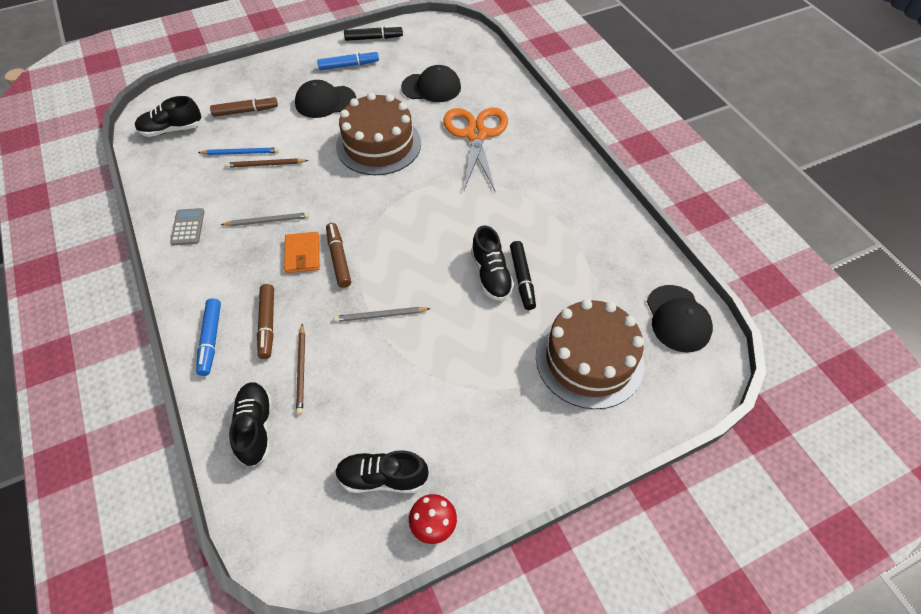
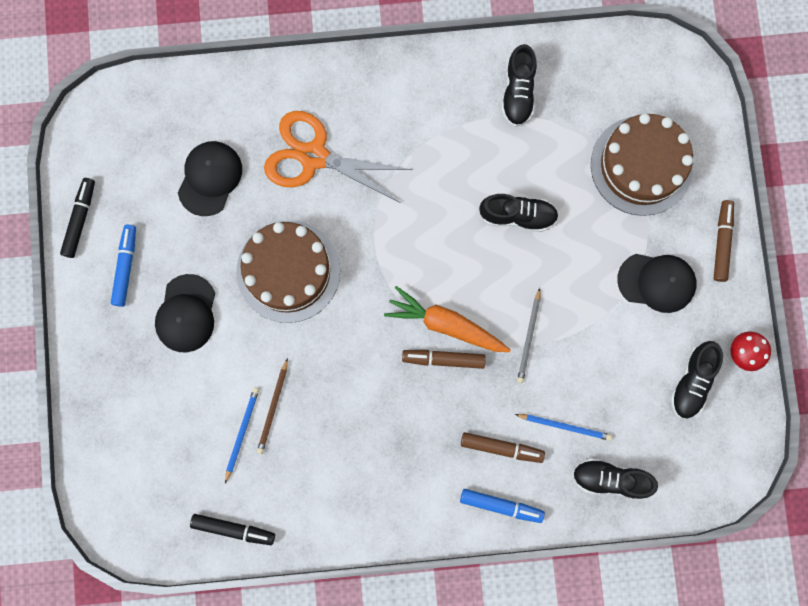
camera: 70 degrees left, 25 degrees up
(172, 129) = (167, 510): black shoe -> black shoe (518, 92)
(188, 227) = (341, 510): grey calculator -> none
(245, 111) = (167, 415): brown marker -> brown marker (721, 243)
(268, 221) = (363, 422): grey pencil -> none
(301, 370) = (565, 426): brown pencil -> blue pencil
(303, 254) = (424, 395): orange wallet -> none
(371, 252) = (446, 324): none -> orange carrot
(522, 278) = (532, 187): black marker -> black marker (233, 529)
(678, 318) = (627, 67): black cap -> black cap (657, 282)

